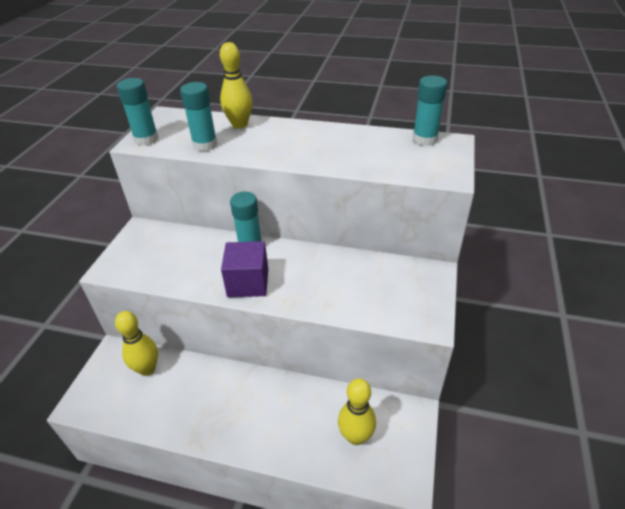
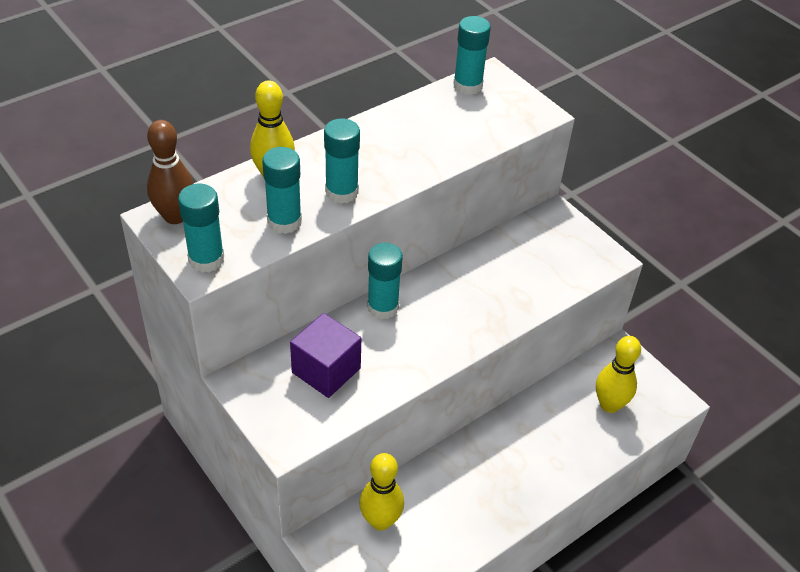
camera: 55 degrees left, 5 degrees up
(170, 117) = (175, 216): none -> brown bowling pin
(248, 283) = (438, 340): purple cube -> purple cube (326, 370)
(254, 148) = (341, 192): none -> turquoise glue stick

